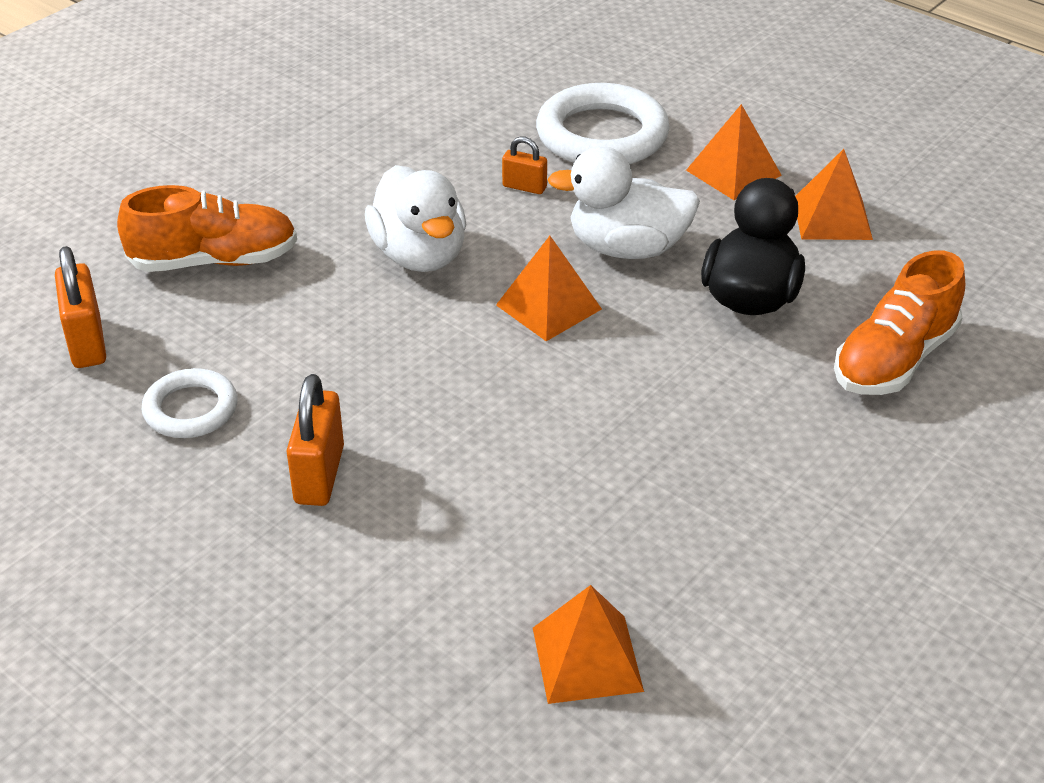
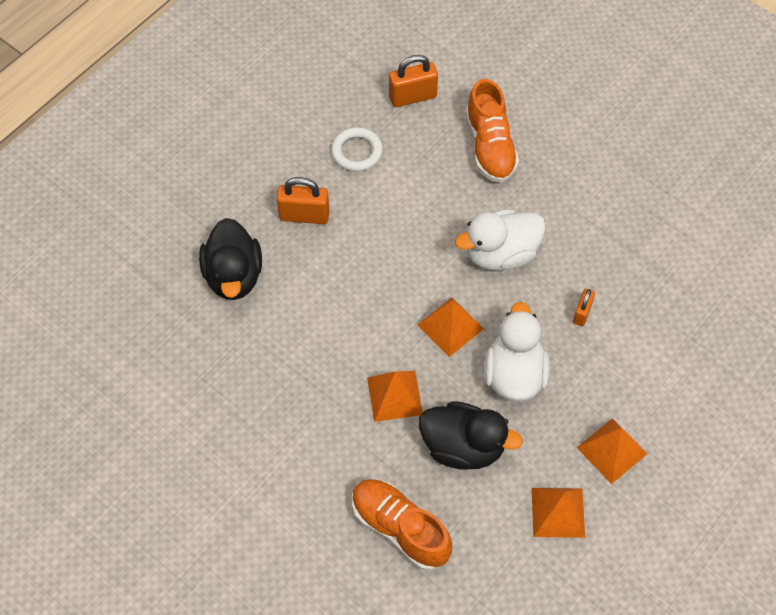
camera: 90 degrees right, 20 degrees up
(444, 569) = (234, 276): none -> black duck
(587, 659) = (170, 340): orange pyramid -> orange pyramid (394, 396)
(602, 135) = (653, 364): white ring -> none

